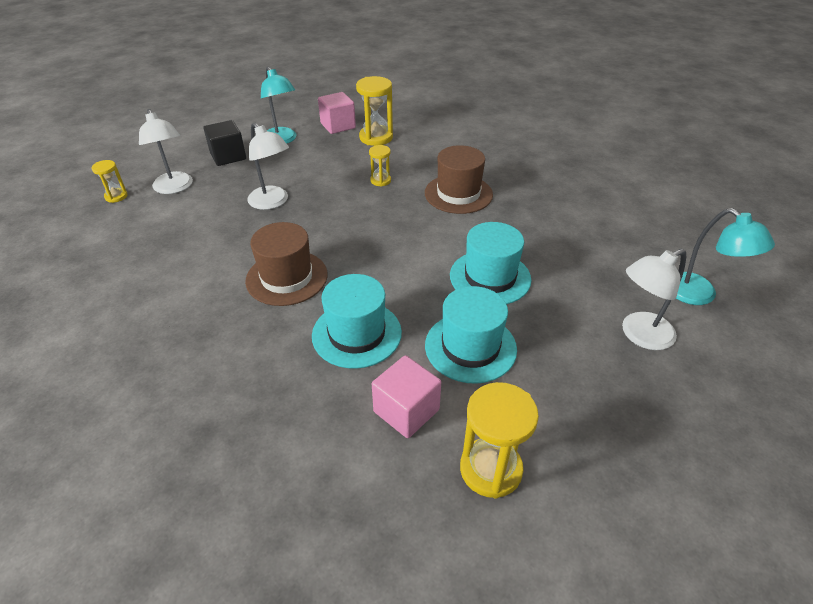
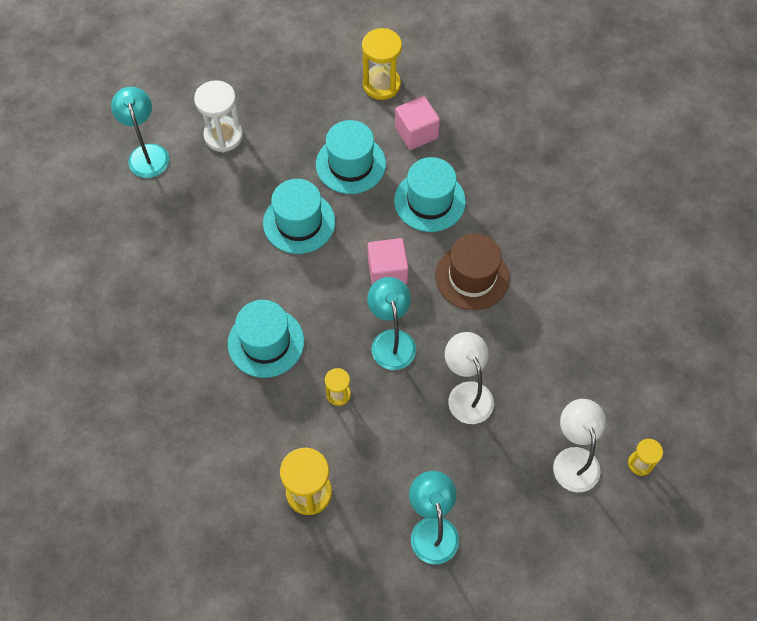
camera: 160 degrees left, 20 degrees up
(228, 156) = (507, 511): black cube -> none
(338, 126) = (348, 543): pink cube -> pink cube (387, 272)
(351, 217) = (391, 340): none -> turquoise lamp
(458, 194) = (266, 342): brown hat -> turquoise hat
(639, 335) = (223, 136): white lamp -> white hourglass

